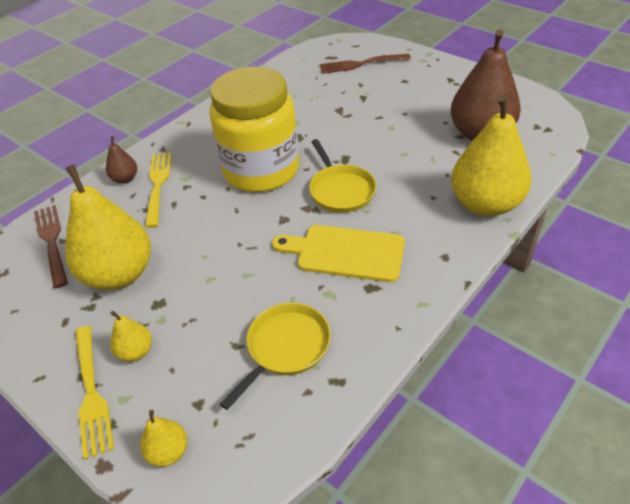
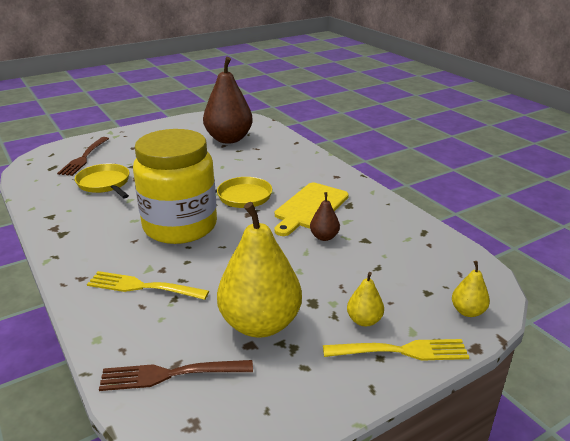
camera: 75 degrees left, 15 degrees down
(125, 179) = (108, 309): brown pear -> brown pear (324, 237)
(285, 347) = (388, 246): yellow pan -> yellow pan (105, 184)
(485, 204) = (298, 154): yellow pear -> none

